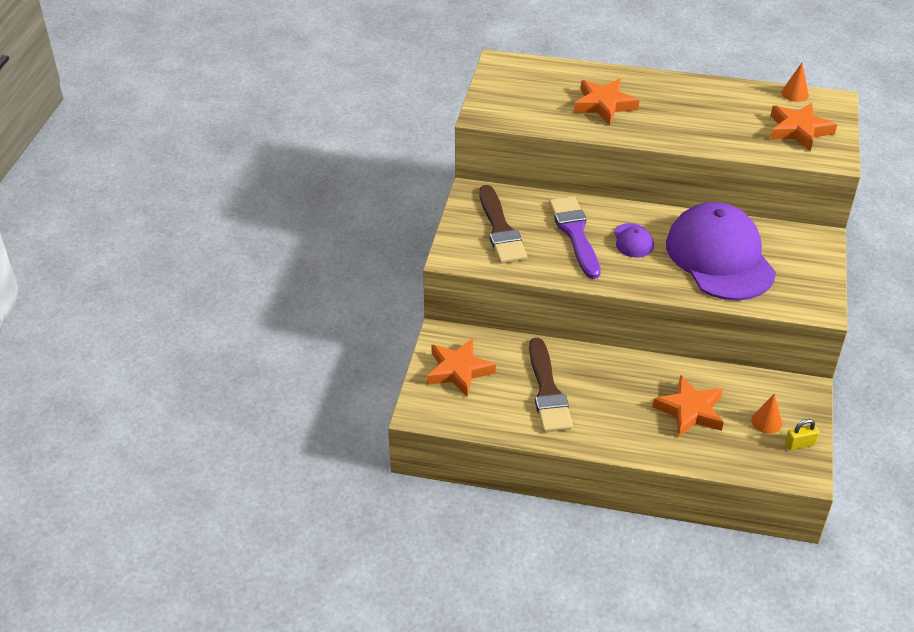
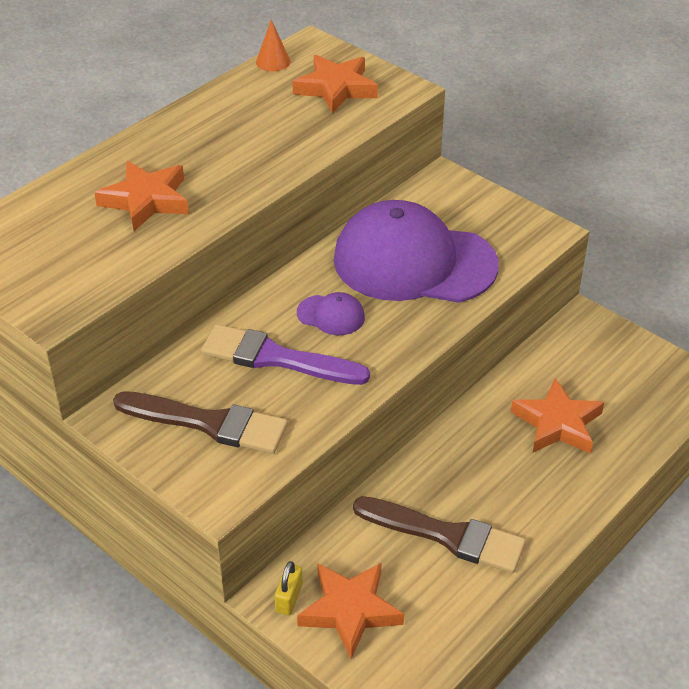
camera: 60 degrees left, 0 degrees up
(766, 421) = (609, 372): orange cone -> none
(799, 444) = (655, 364): yellow padlock -> yellow padlock (289, 598)

